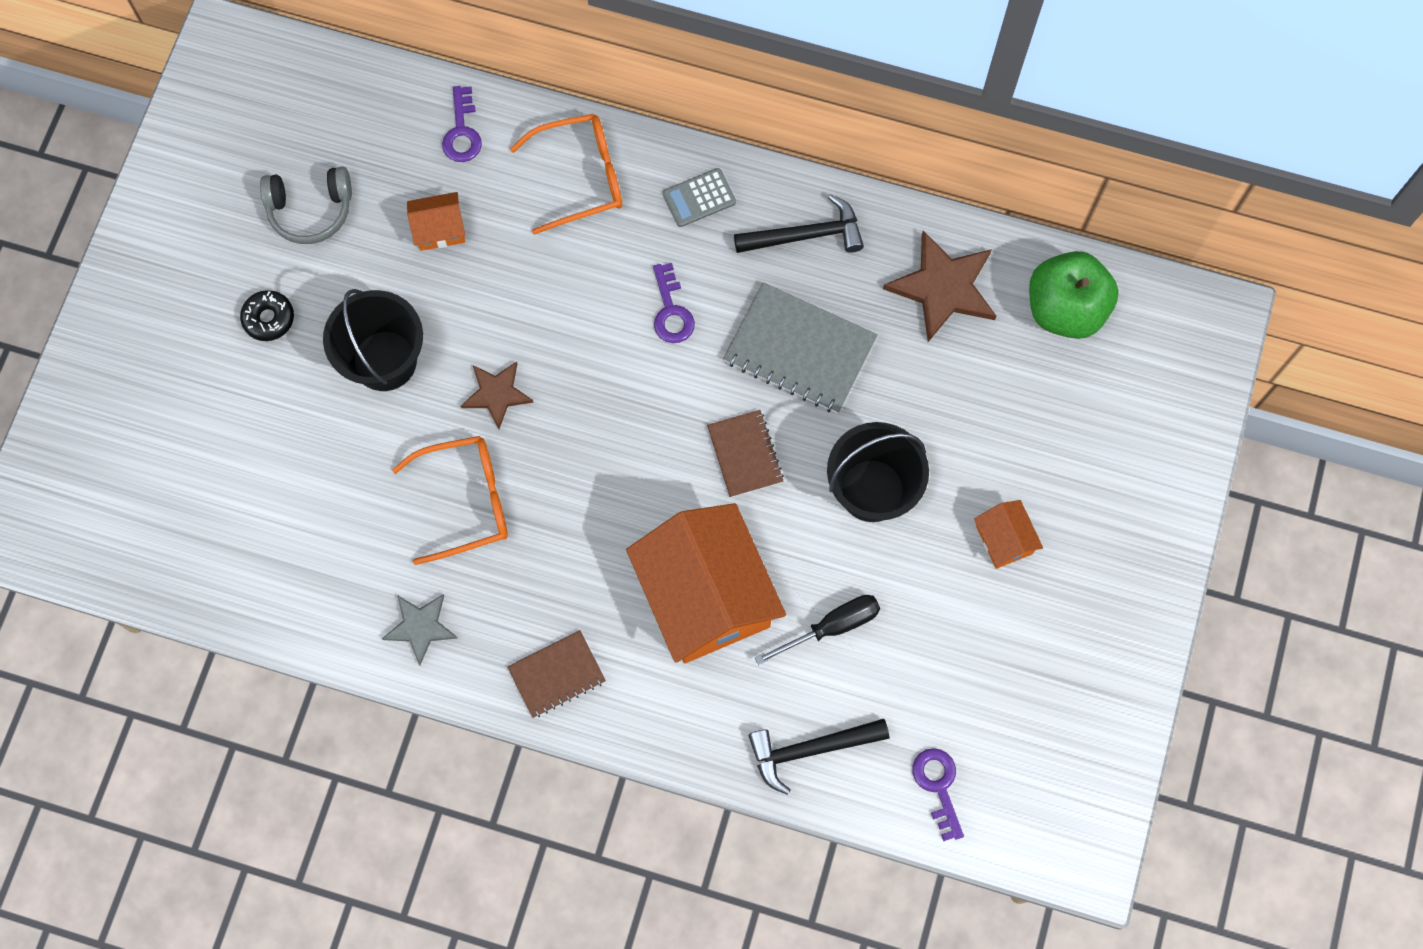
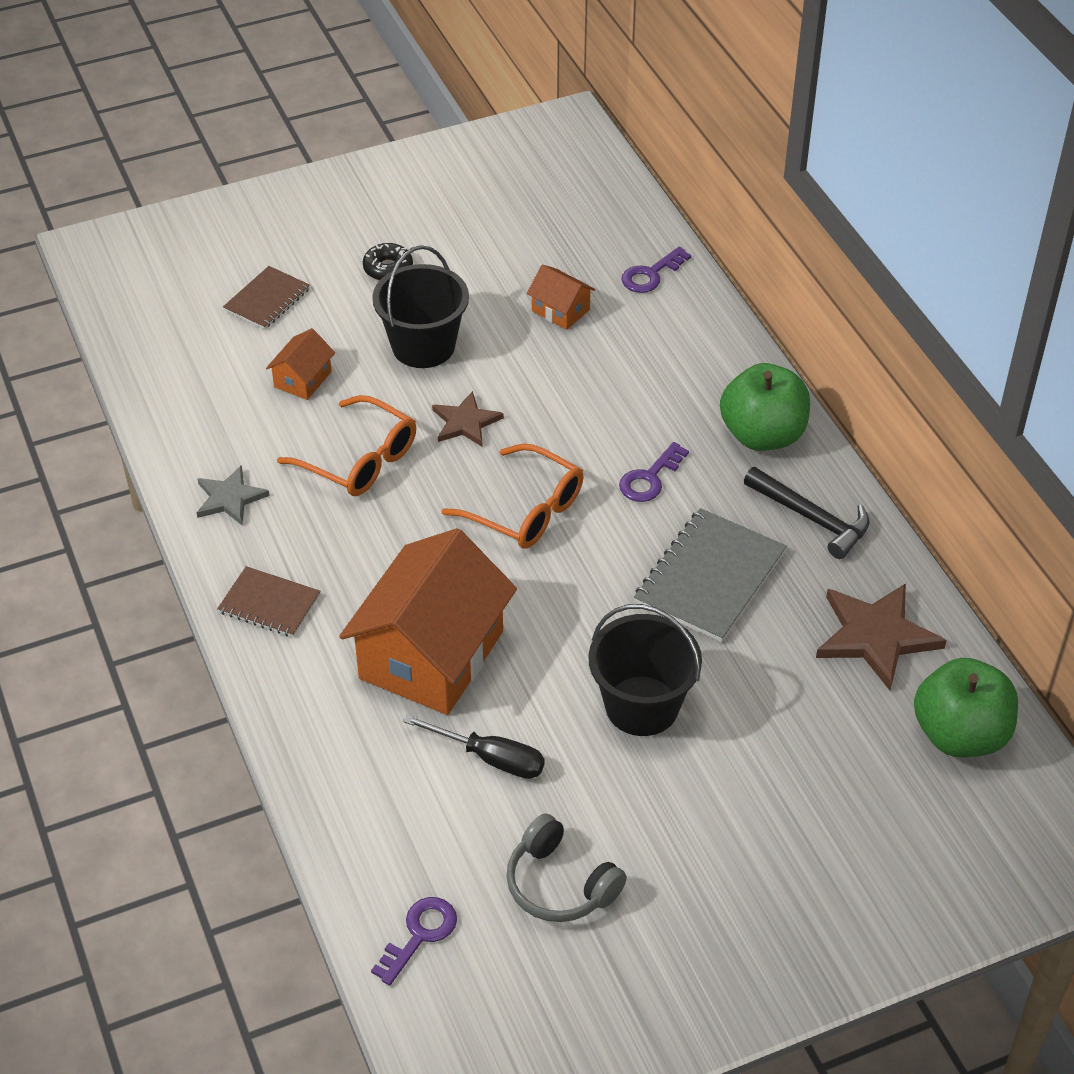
camera: 50 degrees right, 25 degrees down
(310, 210) = (495, 238): grey headphones -> grey headphones (560, 884)
(581, 177) = (695, 358): orange glasses -> orange glasses (526, 510)
(699, 198) = (762, 435): grey calculator -> green apple
(745, 454) = (580, 601): brown notebook -> brown notebook (267, 300)
(800, 349) = (710, 578): grey notebook -> grey notebook turned 45 degrees clockwise
(810, 749) = (365, 815): black hammer -> none
(1004, 540) = (699, 831): orange house -> orange house (302, 379)

